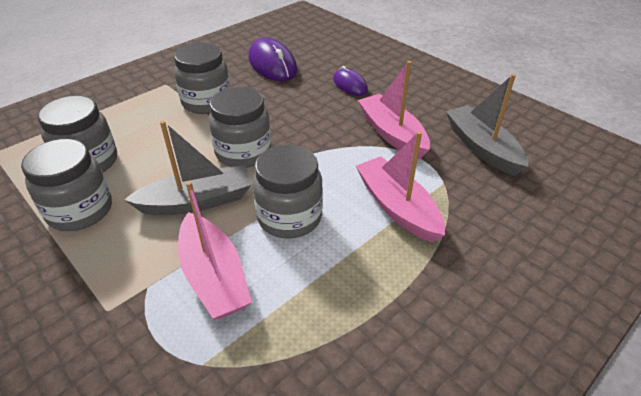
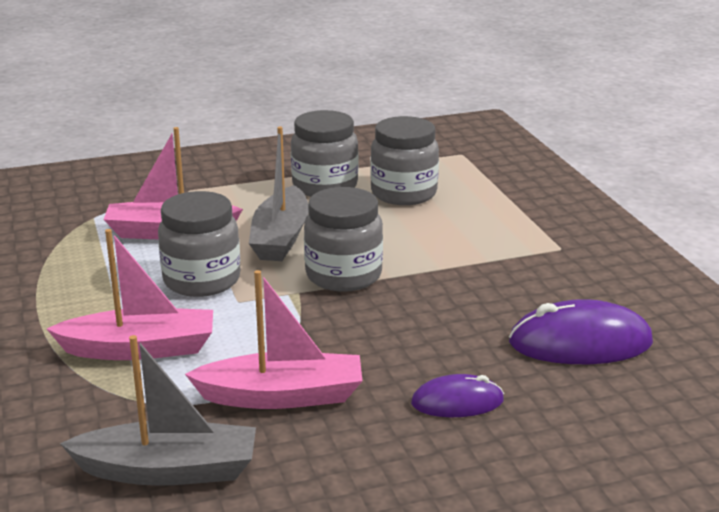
camera: 115 degrees right, 15 degrees down
(206, 102) = (487, 269): grey jar -> none

